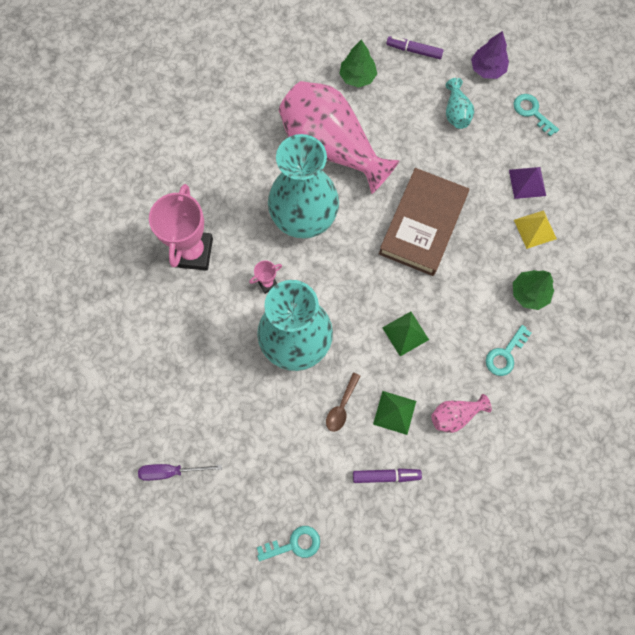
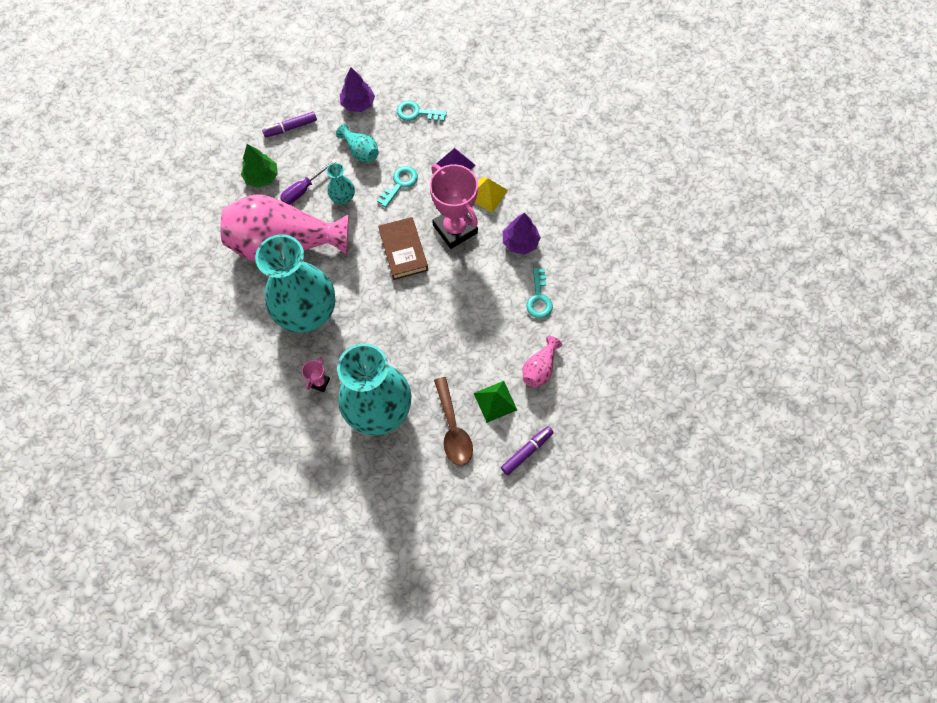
camera: 40 degrees left, 5 degrees down
(171, 471) = (361, 584): purple screwdriver -> purple screwdriver (303, 189)
(193, 252) = (238, 405): pink trophy -> pink trophy (455, 229)
(294, 544) = (501, 557): turquoise key -> turquoise key (400, 183)
(341, 407) = (453, 428): brown spoon -> brown spoon, size x1.54
(405, 333) = (456, 338): green pyramid -> none
(409, 142) = (343, 197): none -> turquoise vase
(423, 225) = (403, 250): brown book -> brown book, size x0.65
(529, 293) = (520, 242): green tree -> purple tree

